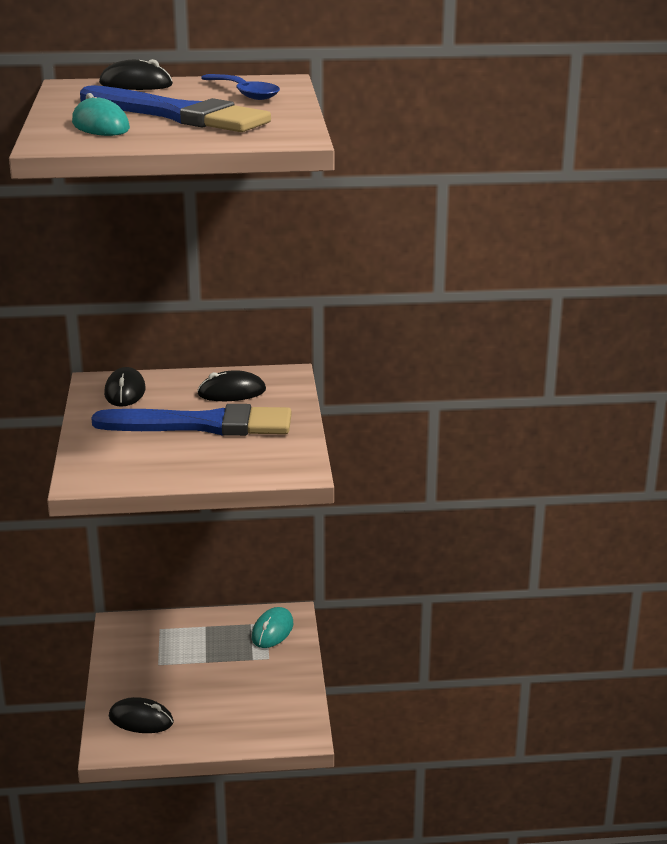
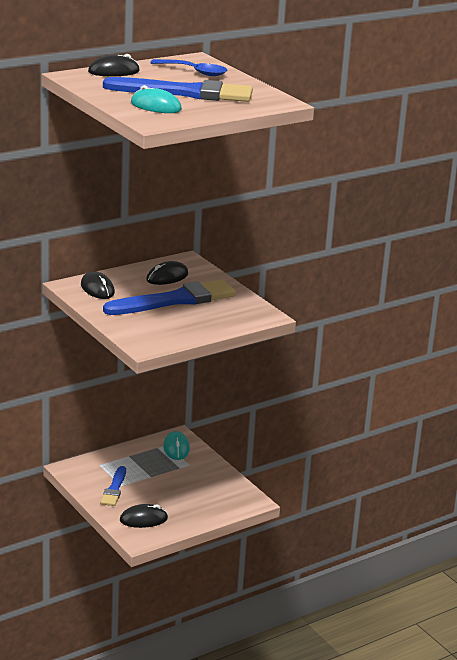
camera: 30 degrees left, 0 degrees up
(145, 667) = (114, 489): none -> blue brush

